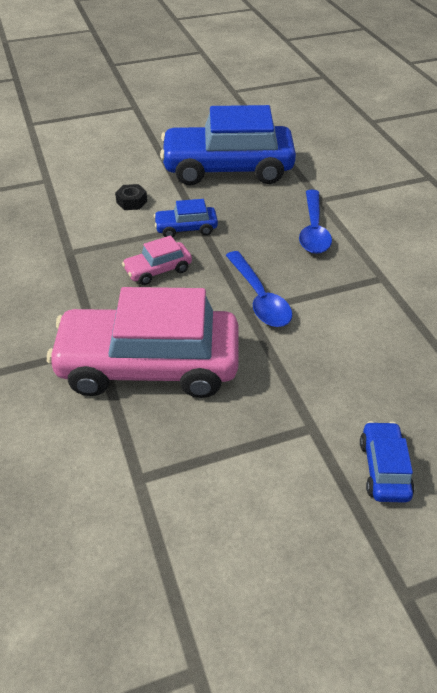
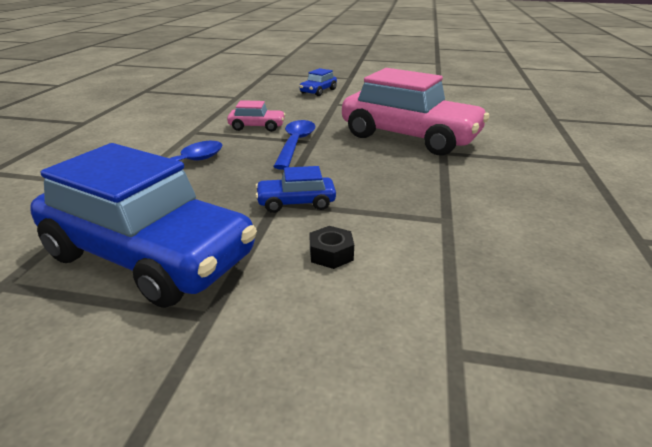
camera: 150 degrees left, 15 degrees down
(158, 270) = (359, 179): pink car -> pink car (257, 127)
(186, 228) = (296, 203): blue car -> blue car turned 150 degrees clockwise

